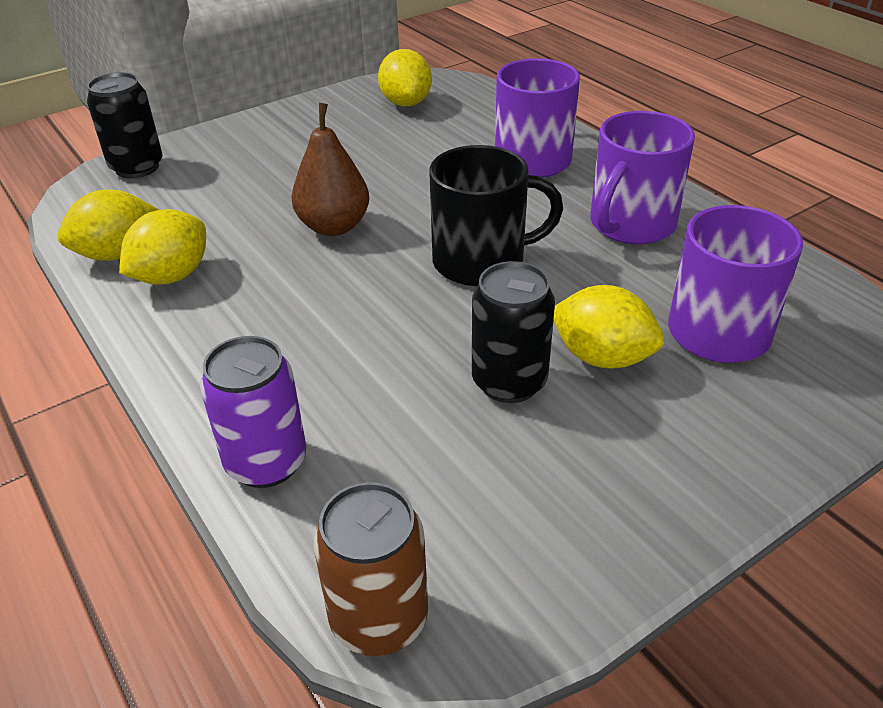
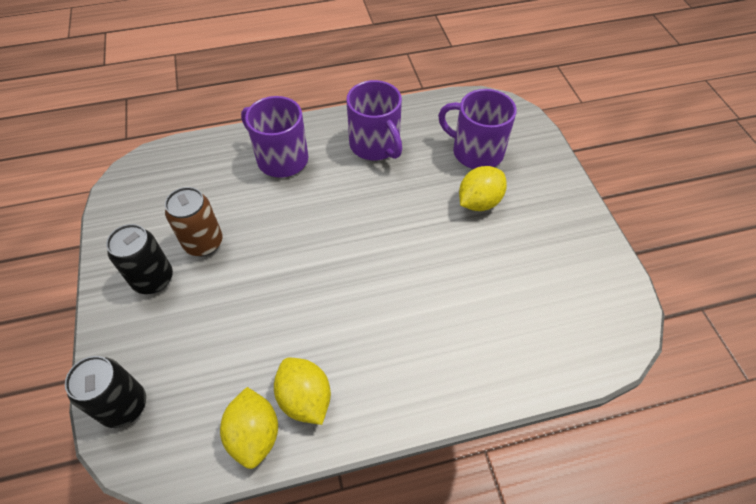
camera: 70 degrees left, 15 degrees up
(266, 462) = (508, 373): purple can -> none
(334, 226) = (297, 286): brown pear -> none
(379, 619) = (618, 346): brown can -> brown can (203, 243)
(406, 103) = (155, 198): yellow lemon -> none
(481, 261) = (376, 221): black mug -> none
(509, 382) = (483, 245): black can -> black can (153, 279)

